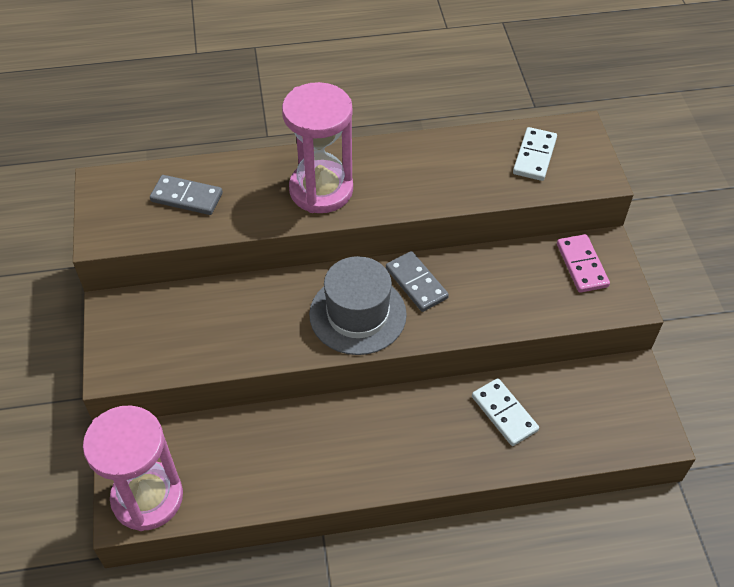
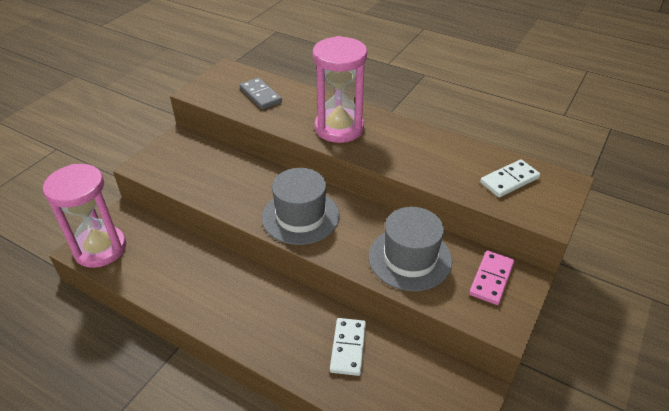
camera: 40 degrees right, 10 degrees down
(416, 283) = (357, 221): grey domino -> none
(500, 290) = (410, 258): none -> grey hat

